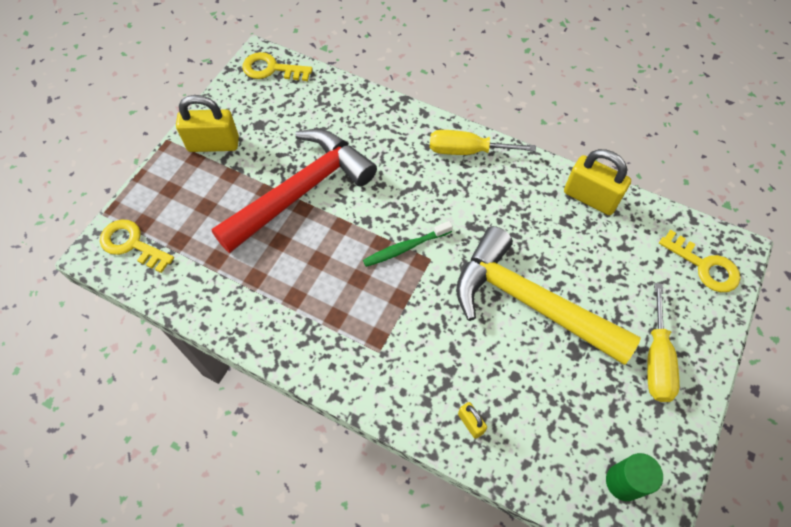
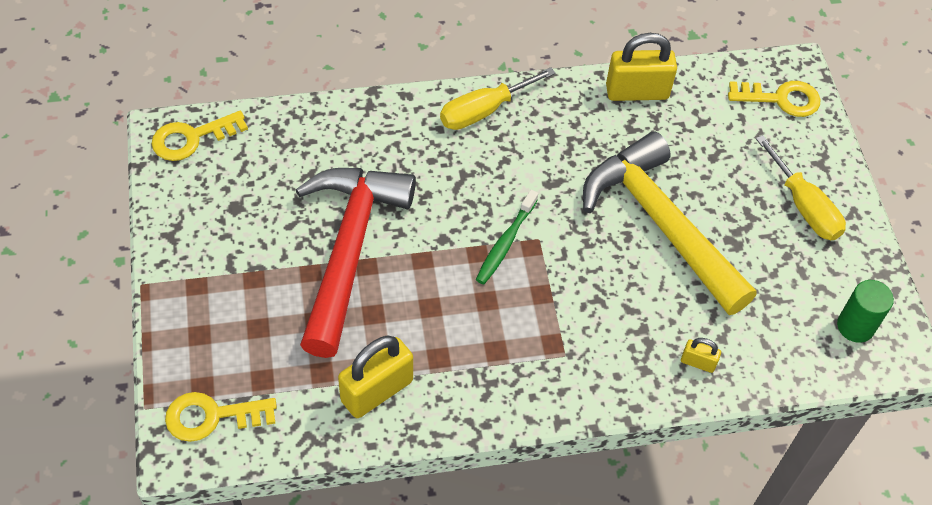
camera: 40 degrees left, 5 degrees down
(213, 144) = (203, 258): yellow padlock -> yellow padlock (377, 391)
(529, 302) = (660, 223): yellow hammer -> yellow hammer turned 60 degrees clockwise

